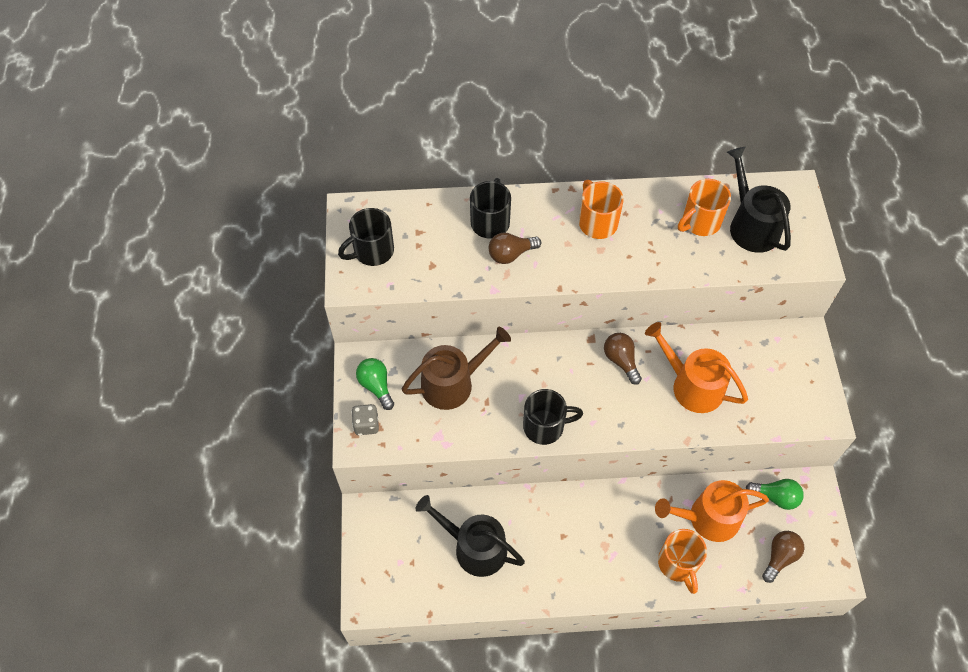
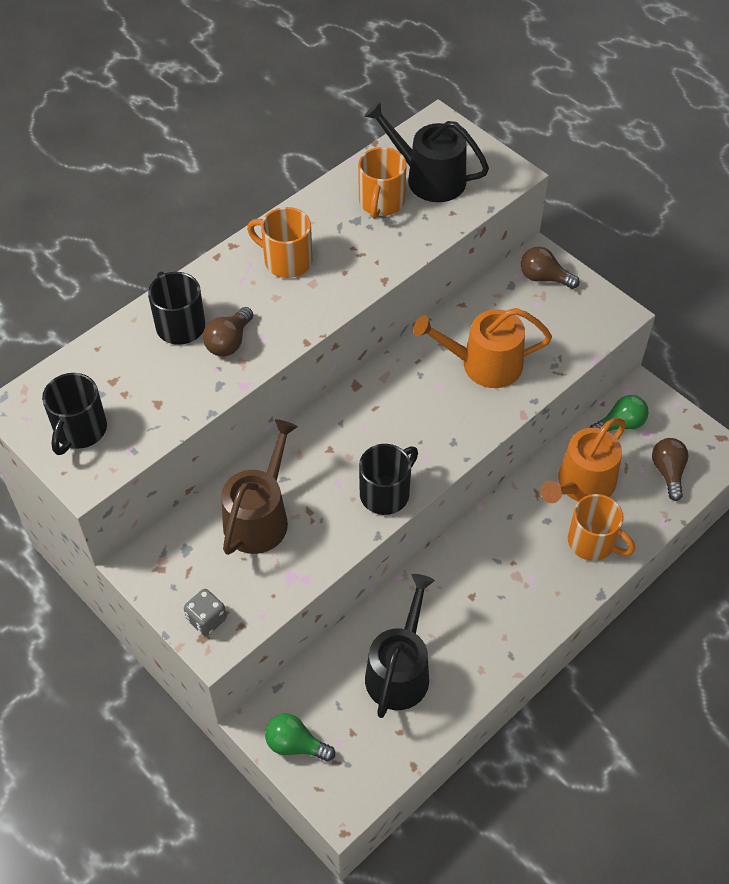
camera: 40 degrees left, 5 degrees down
(376, 386) = (182, 575): green light bulb -> green light bulb (295, 745)
(474, 547) = (399, 671): black watering can -> black watering can turned 120 degrees clockwise
(621, 361) = (401, 386): brown light bulb -> brown light bulb (544, 278)

